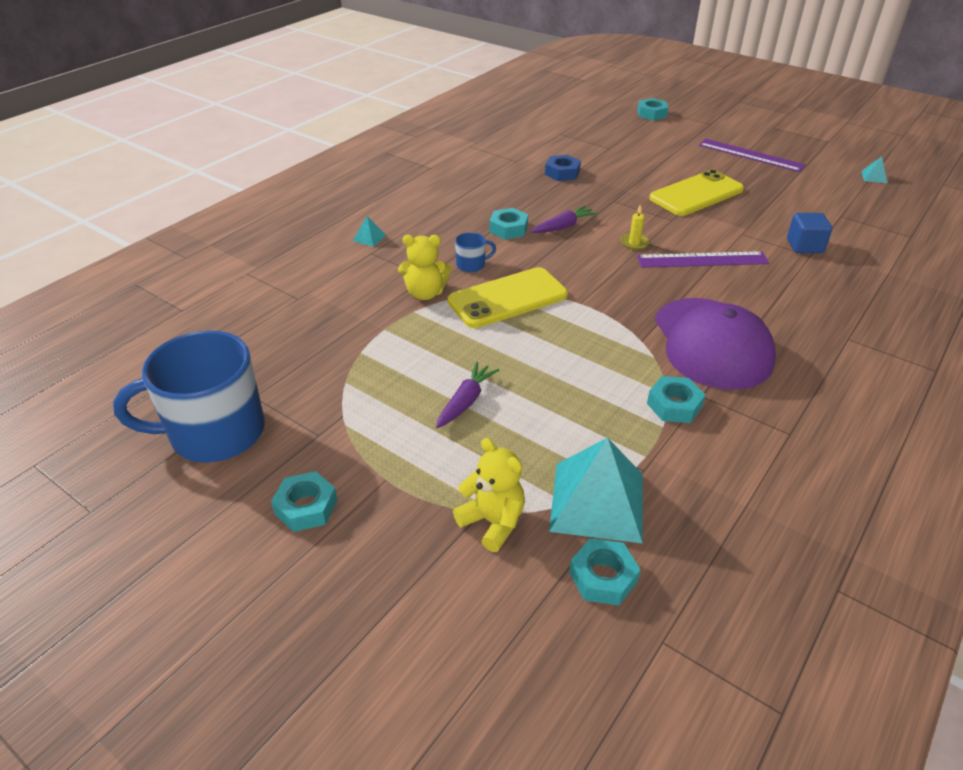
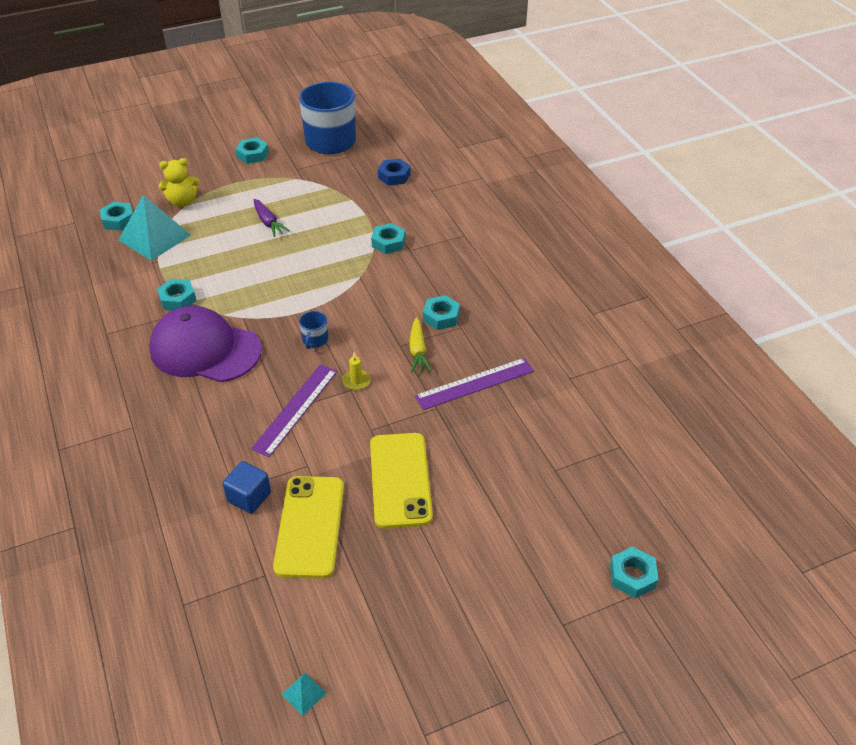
camera: 120 degrees right, 5 degrees up
(369, 238) = (487, 240): turquoise pyramid -> none
(425, 293) = (388, 242): yellow teddy bear -> turquoise nut
(471, 265) = (405, 276): blue mug -> blue mug (315, 340)
(507, 298) = (347, 277): yellow phone -> yellow phone (310, 526)
(562, 173) = (519, 399): blue nut -> blue nut (394, 176)
(563, 227) = (418, 350): purple carrot -> yellow carrot
(750, 155) = (447, 600): purple ruler -> purple ruler (475, 383)

